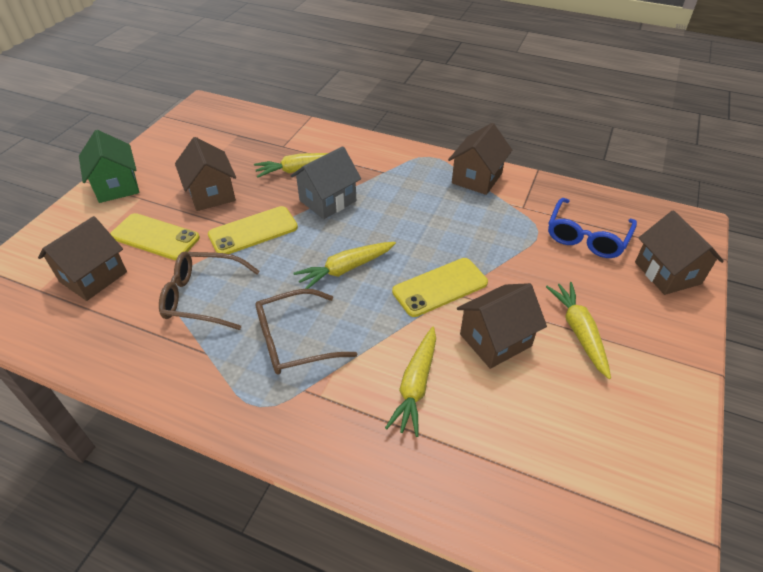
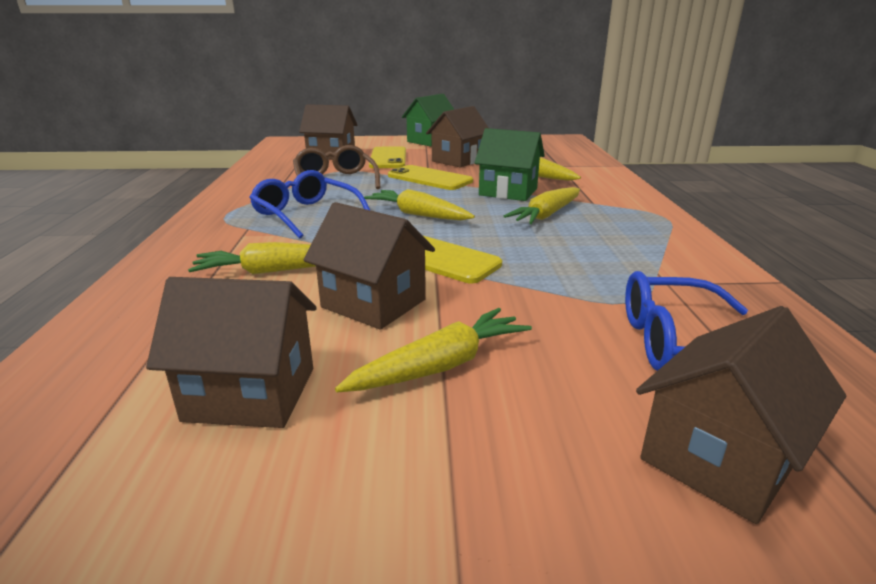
camera: 65 degrees right, 20 degrees down
(294, 340) = (306, 214): brown glasses -> blue glasses
(328, 201) = (508, 192): grey house -> green house
(393, 204) = (546, 215): none -> yellow carrot
(477, 178) = (673, 246): brown house -> brown house (250, 394)

